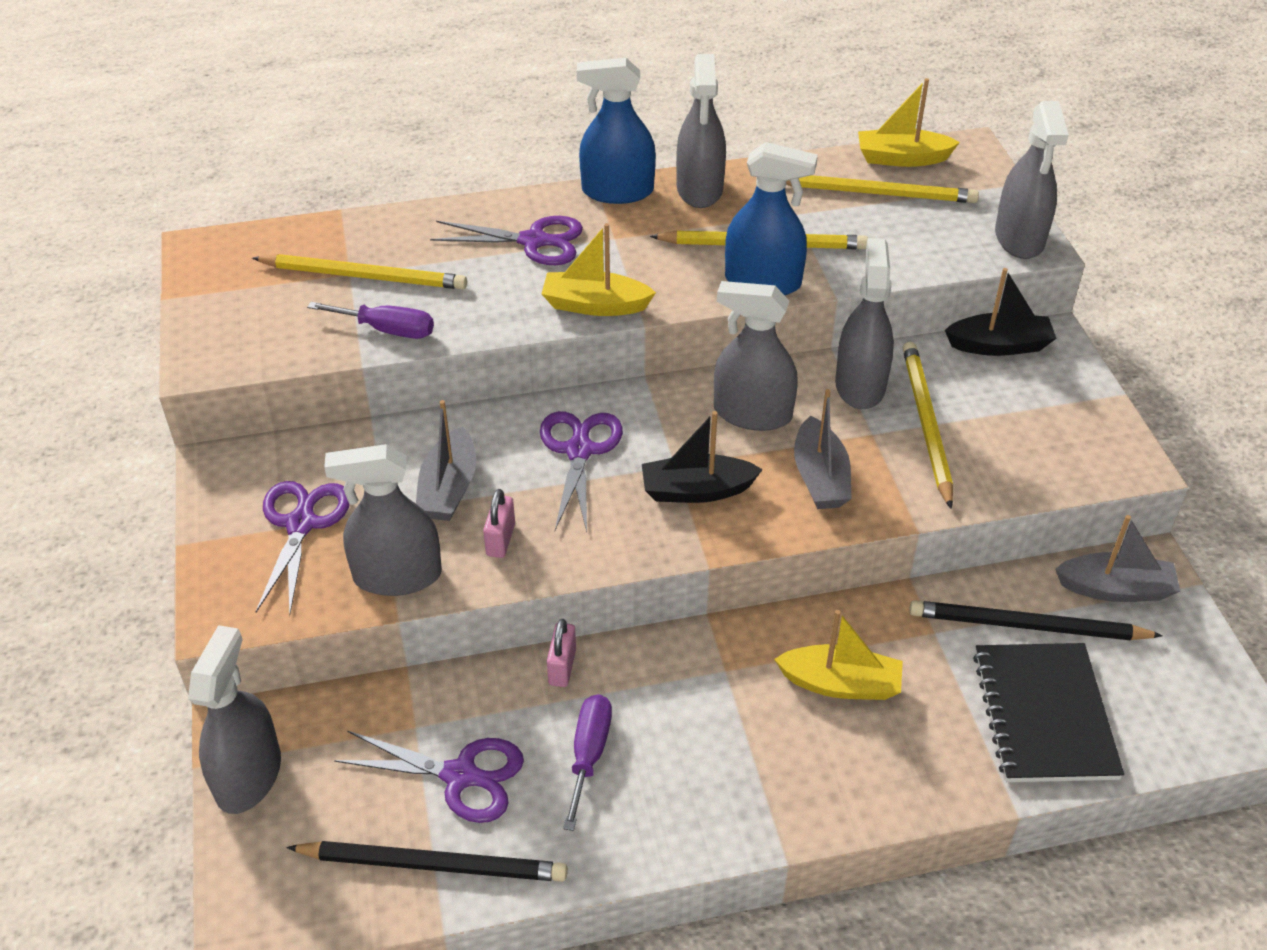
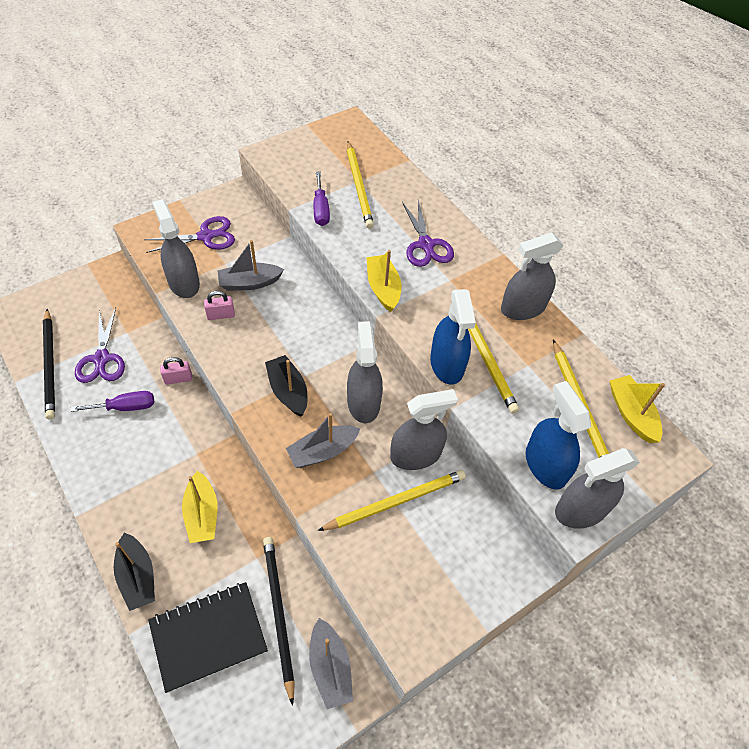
camera: 65 degrees right, 10 degrees up
(248, 775) = (86, 283): grey spray bottle -> none
(579, 451) = (298, 328): purple scissors -> none
(617, 191) = (495, 269): blue spray bottle -> blue spray bottle (545, 465)
(999, 345) = (497, 533): black boat -> black boat (137, 576)

